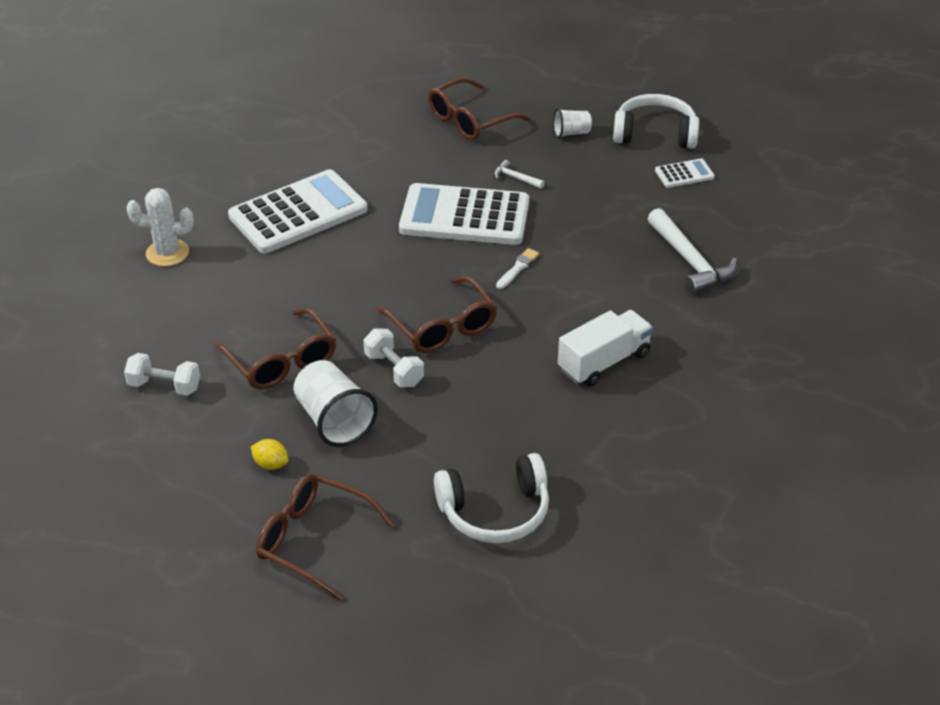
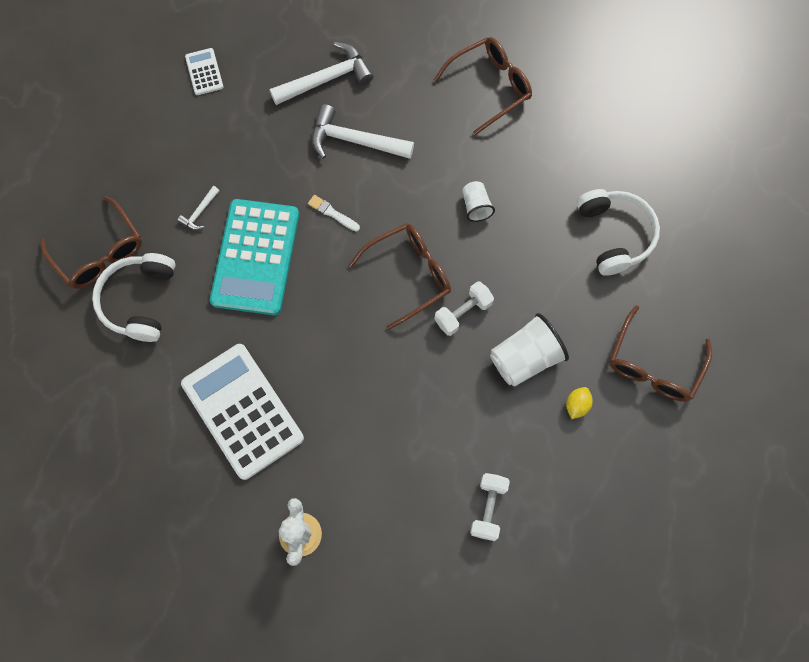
camera: 90 degrees left, 30 degrees up
(281, 360) = (453, 408): brown glasses -> brown glasses (489, 87)
(464, 216) = (255, 257): white calculator -> turquoise calculator
(571, 133) = (131, 161): white cup -> white cup (476, 206)
(604, 362) = (450, 152): white truck -> none
(611, 284) = (355, 140): none -> white hammer
(655, 133) = (139, 90): white headphones -> white headphones (139, 300)

